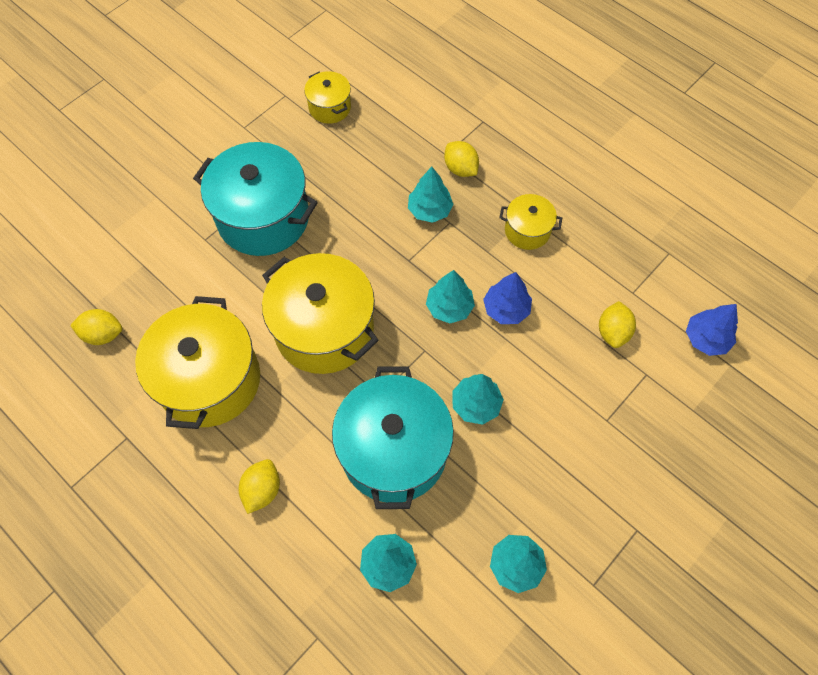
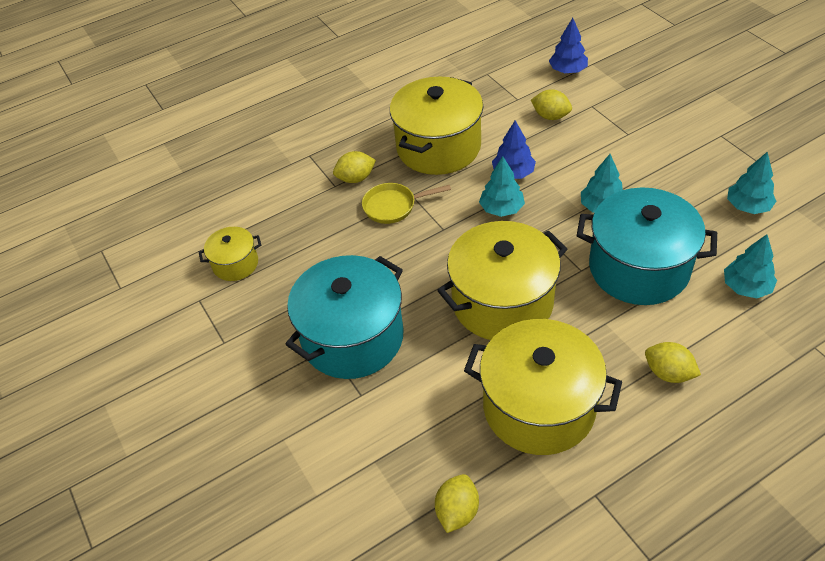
camera: 70 degrees left, 15 degrees down
(429, 210) = (393, 206): turquoise tree -> yellow pan
(527, 230) = (438, 147): yellow pot -> yellow pot, size x2.02

